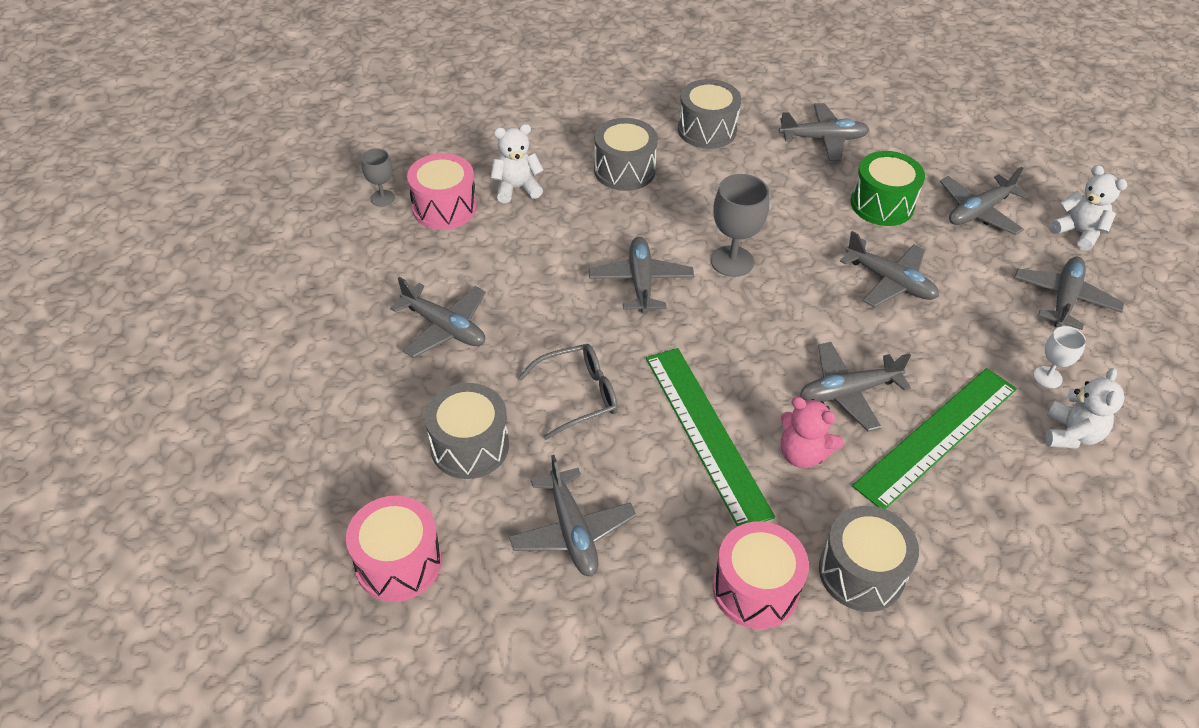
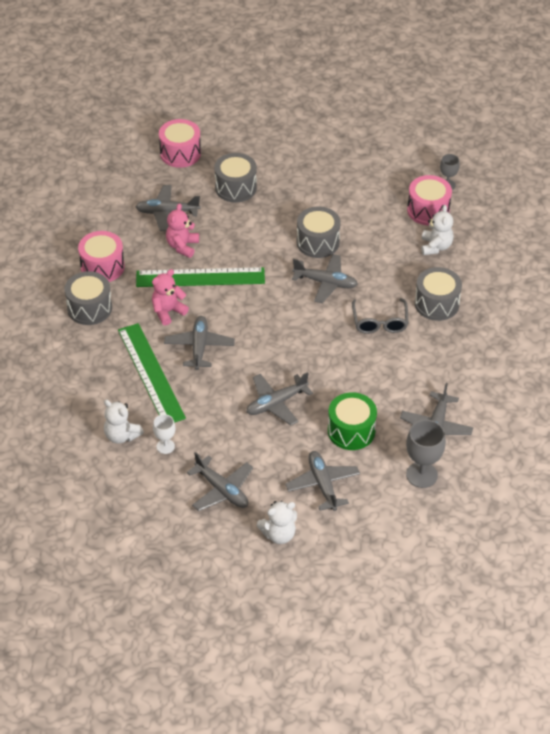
camera: 110 degrees right, 0 degrees up
(444, 327) = (323, 193): grey plane -> none
(578, 395) = (250, 234): grey glasses -> grey glasses (380, 322)
(646, 480) = (182, 246): none -> pink teddy bear
(707, 130) = (468, 361): grey drum -> grey drum (318, 242)
(732, 261) = (326, 331): grey goblet -> grey goblet (421, 475)

